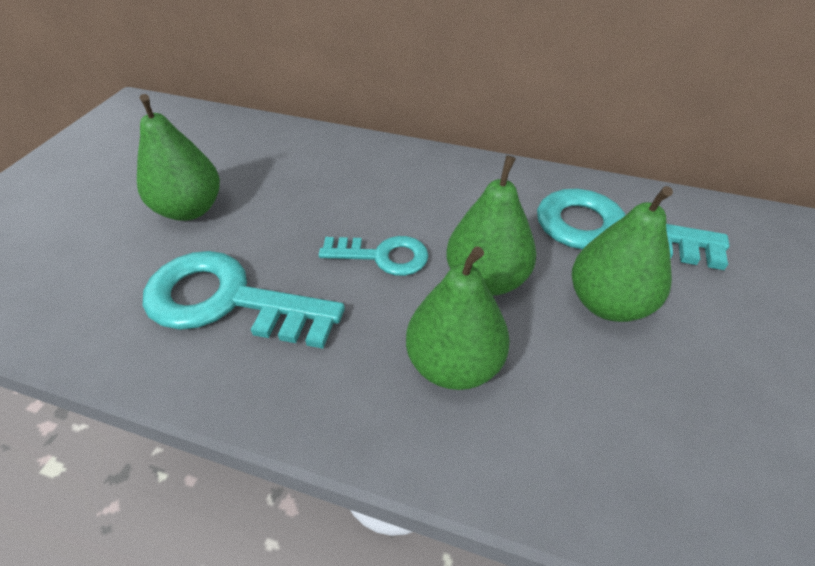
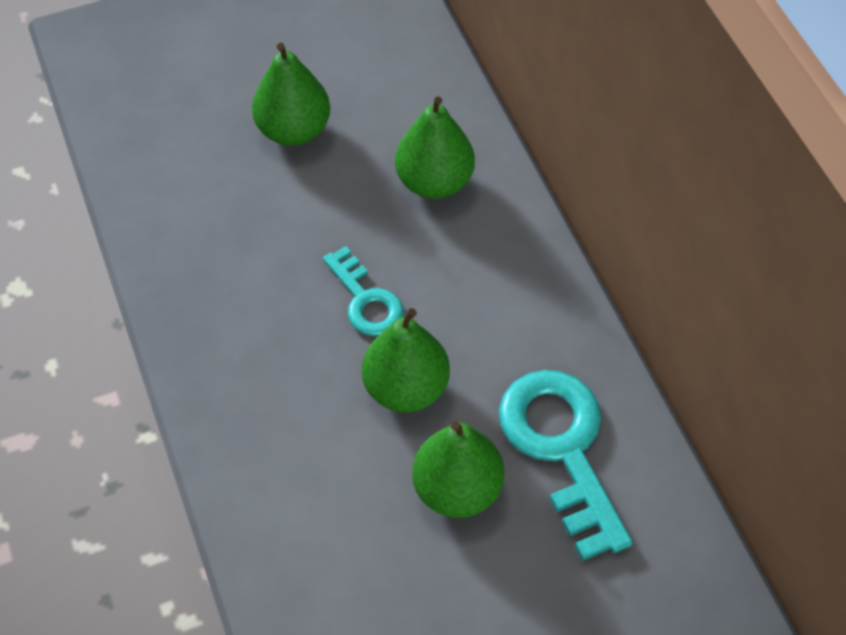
camera: 50 degrees right, 10 degrees up
(228, 301) = (232, 239): turquoise key -> none
(454, 364) = (300, 419): green pear -> green pear (434, 182)

